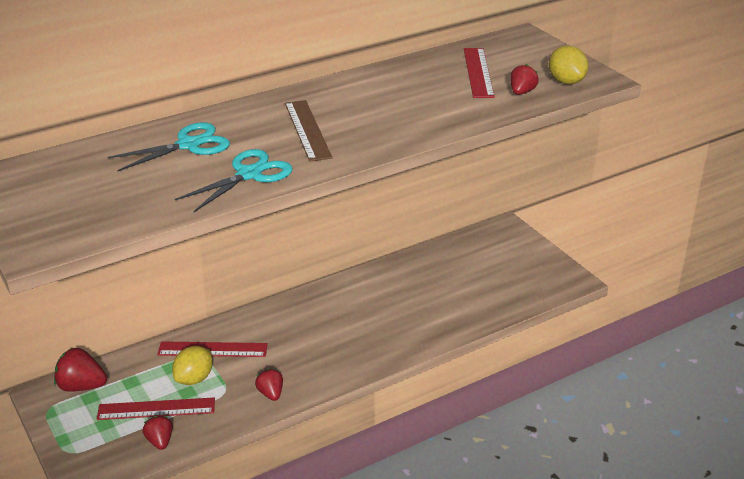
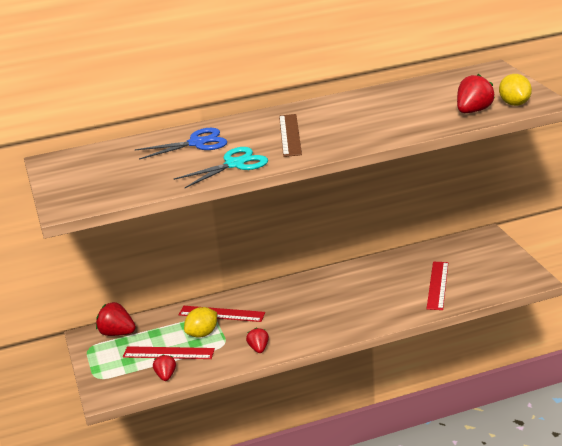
camera: 15 degrees right, 5 degrees down
(189, 145) = (197, 143): turquoise scissors -> blue scissors
(478, 72) = (443, 96): red ruler -> red ruler (438, 285)
(522, 92) = (473, 111): red strawberry -> red strawberry, size x1.58

